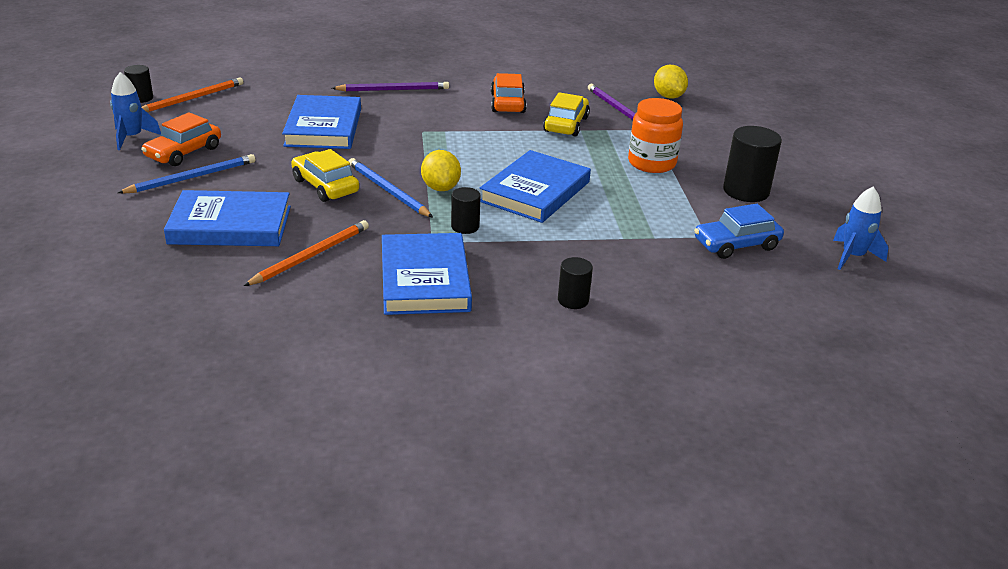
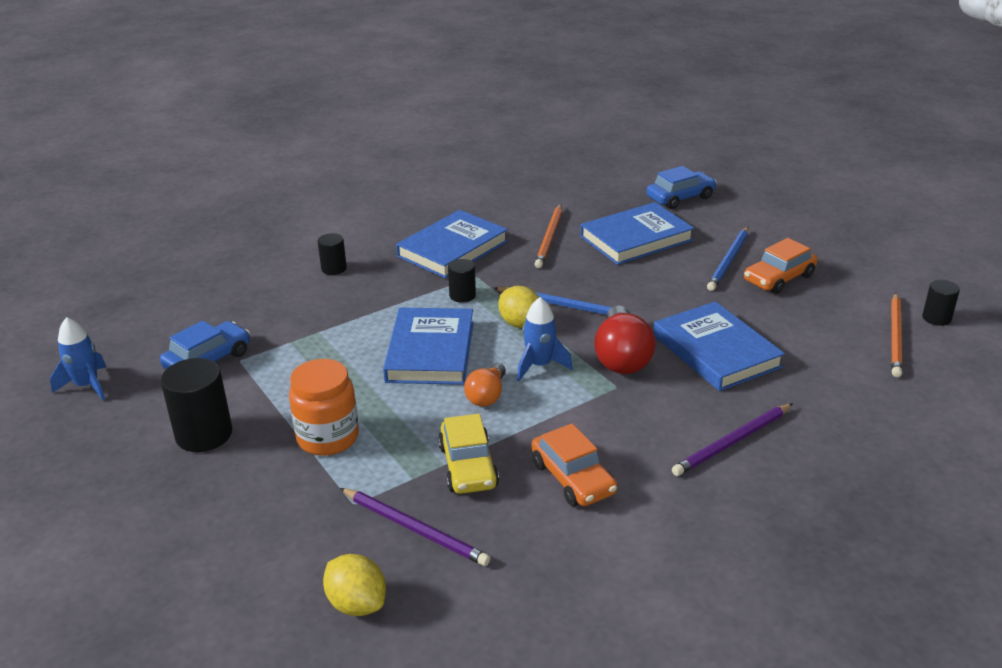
camera: 155 degrees right, 0 degrees up
(102, 254) = (680, 198): none -> blue car
(132, 137) = (846, 276): blue rocket -> blue rocket (539, 365)
(184, 152) = (779, 278): orange car -> orange car turned 135 degrees counterclockwise
(325, 186) = (618, 290): yellow car -> none
(394, 144) = (621, 357): none -> red light bulb
(425, 279) = (452, 249): blue book -> blue book turned 75 degrees clockwise
(518, 152) = (487, 395): none -> orange light bulb

